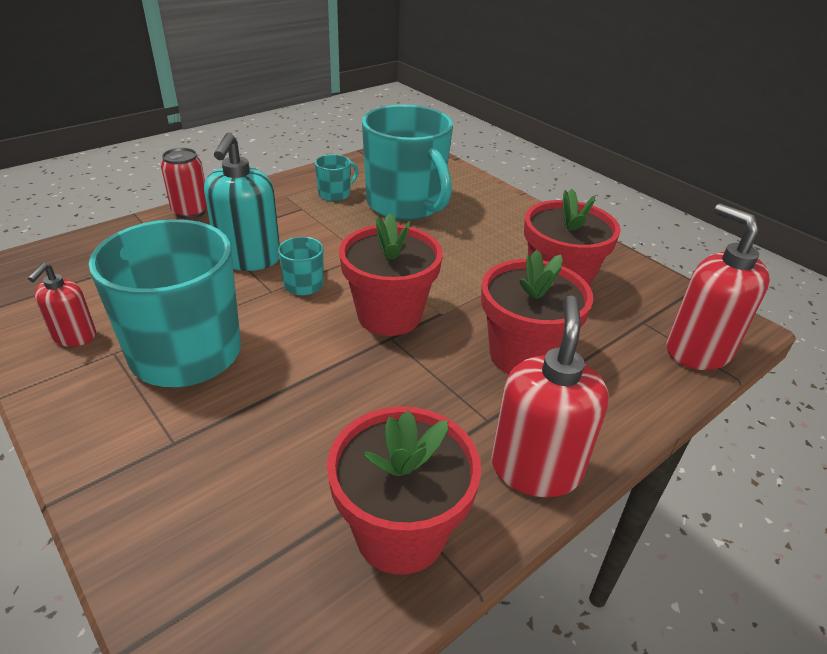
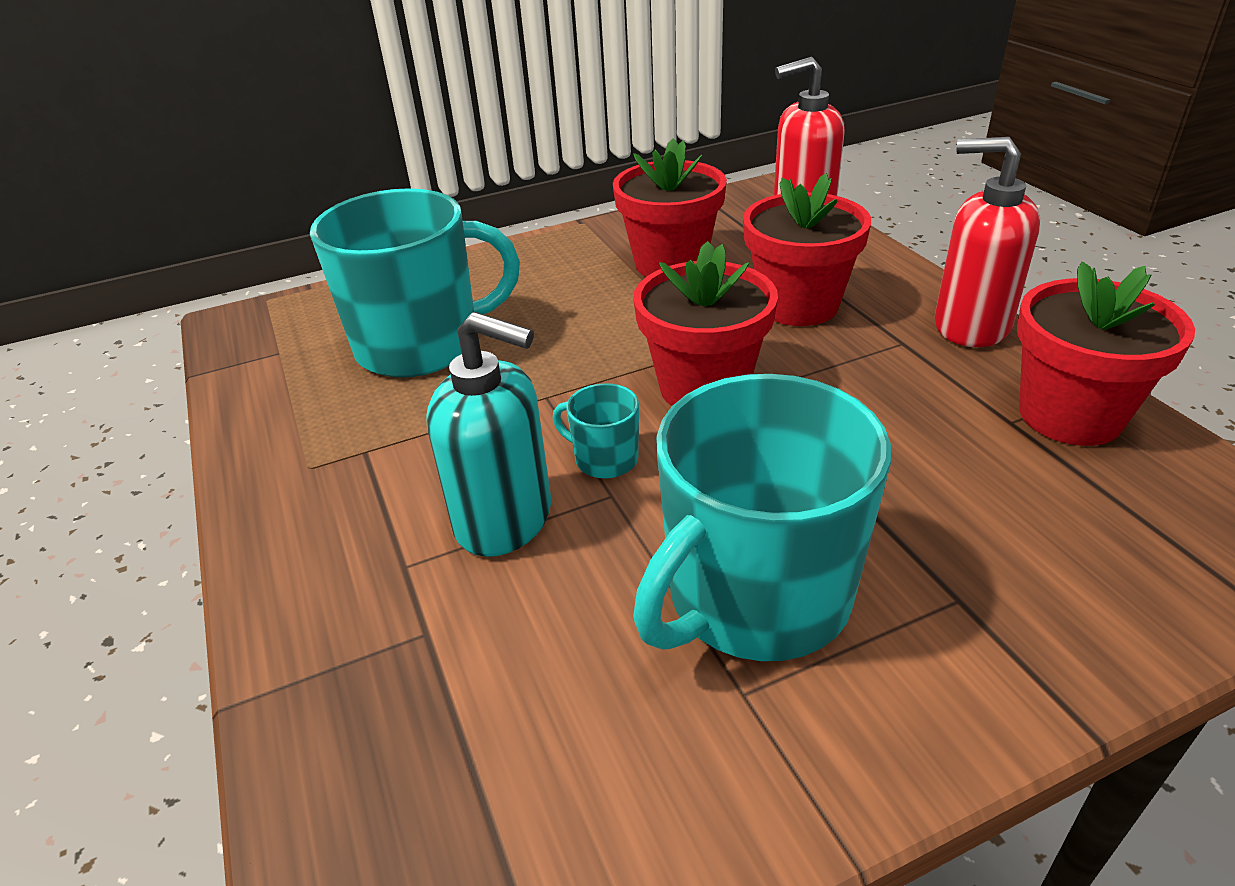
camera: 70 degrees left, 0 degrees up
(74, 336) = (686, 763): red soap dispenser -> none
(191, 211) = (281, 604): red can -> none
(335, 194) = (339, 411): turquoise mug -> none

